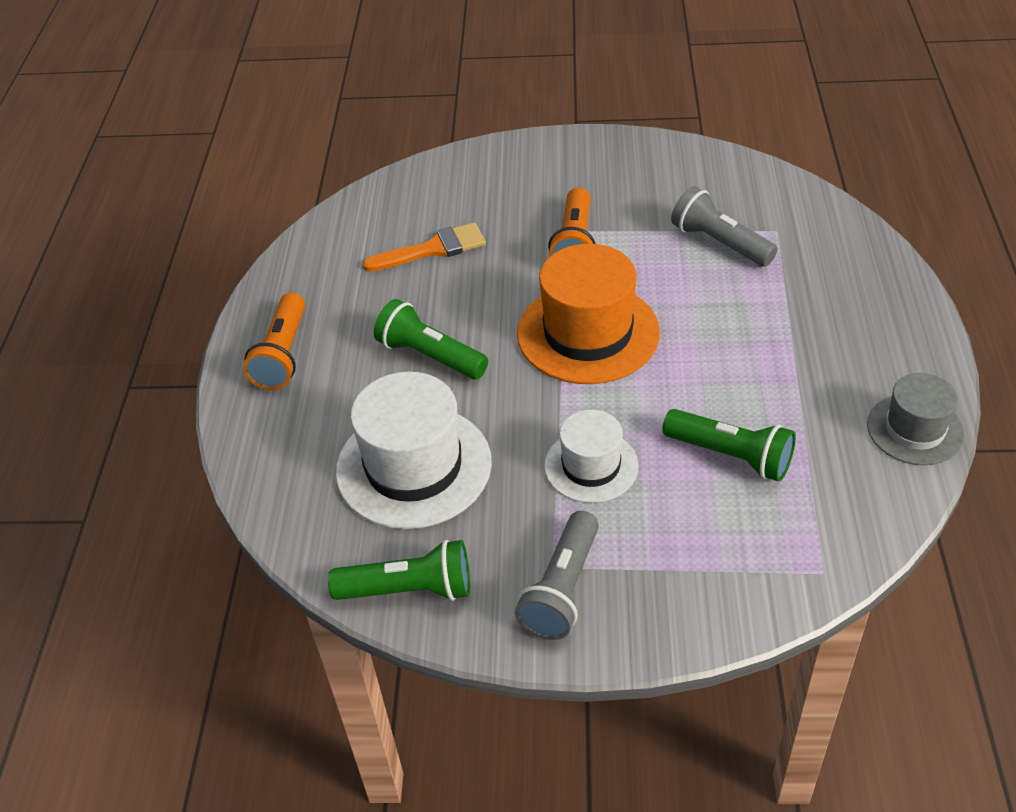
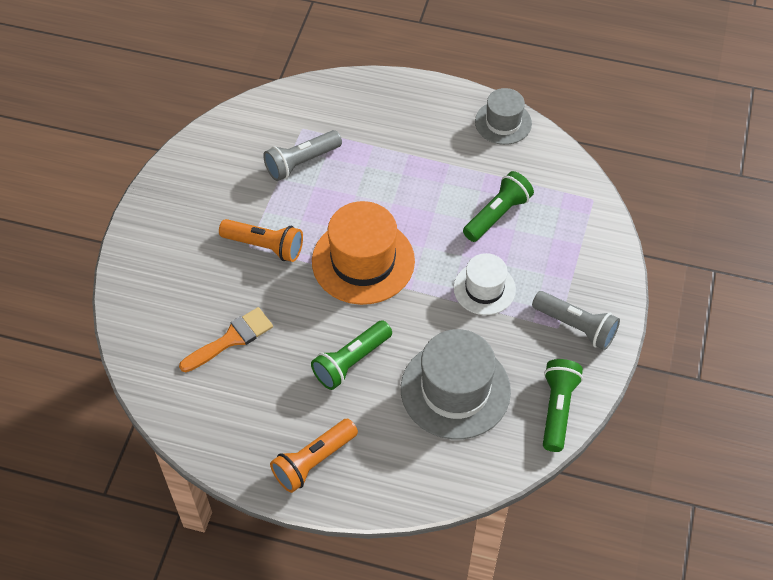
camera: 80 degrees left, 10 degrees up
(283, 355) = (314, 461): orange flashlight -> orange flashlight turned 120 degrees clockwise
(413, 466) = (455, 390): white hat -> grey hat
(433, 249) = (231, 339): orange brush -> orange brush turned 60 degrees clockwise

